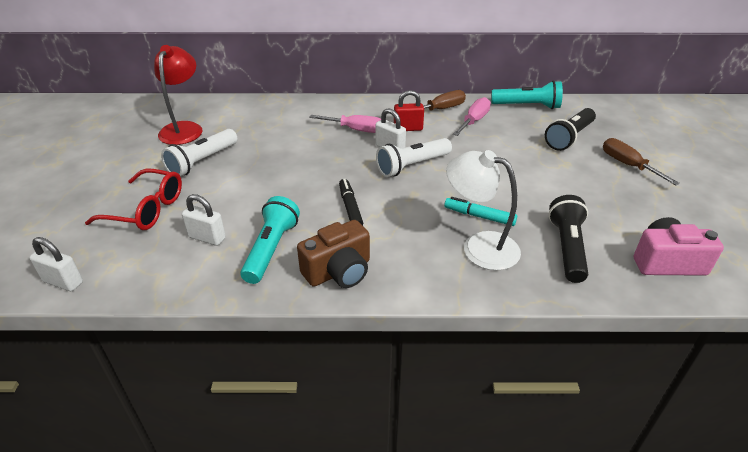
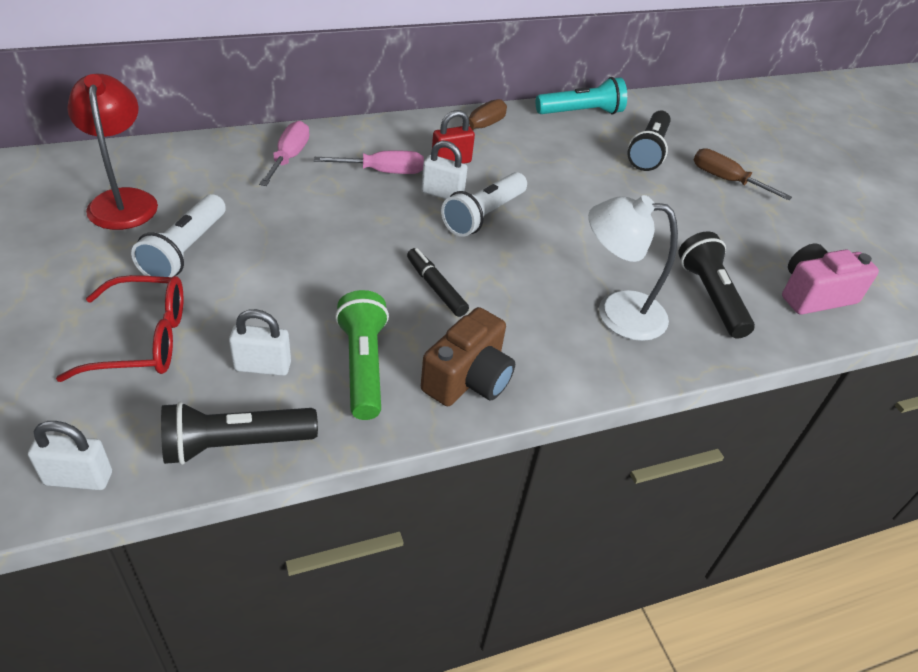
camera: 25 degrees left, 5 degrees up
(162, 282) = (236, 444): none -> black flashlight
(271, 249) = (363, 366): turquoise flashlight -> green flashlight
(474, 121) = (528, 141): pink screwdriver -> pink screwdriver (289, 157)
(479, 216) = (597, 273): turquoise marker -> none

